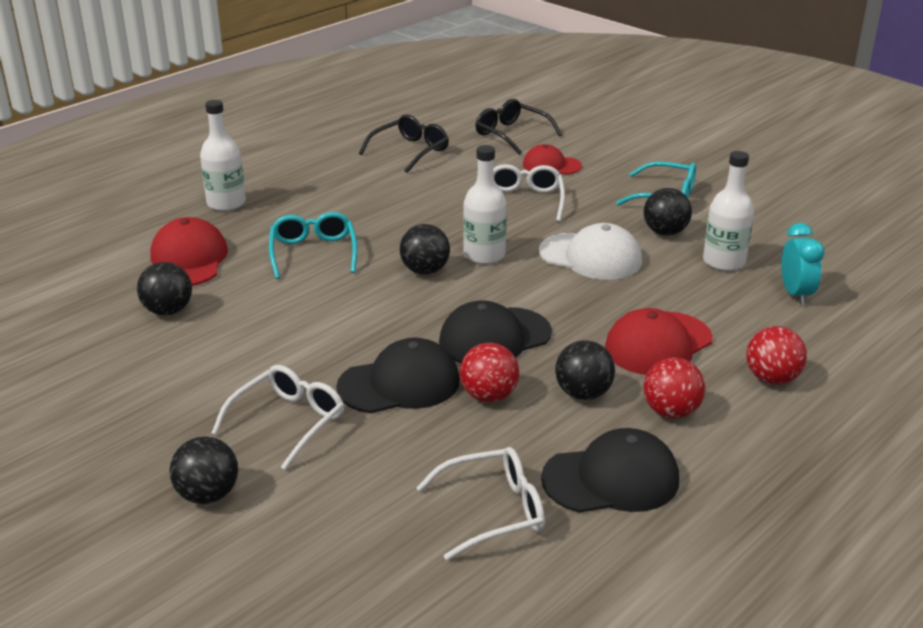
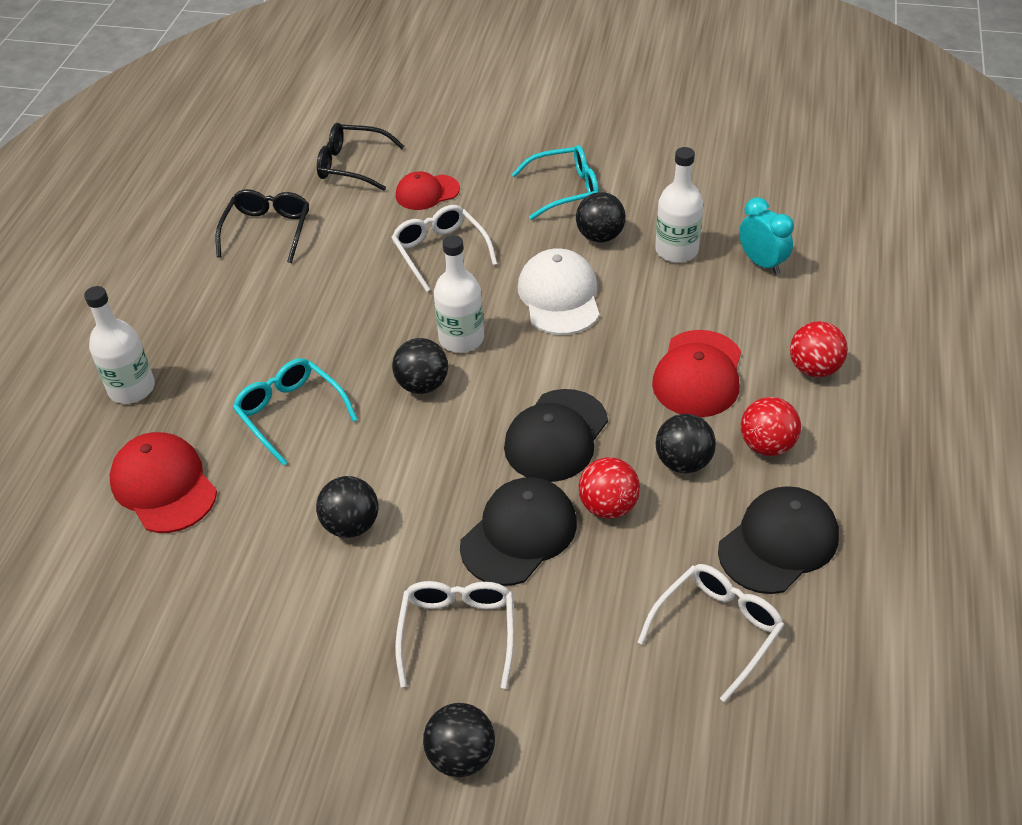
camera: 30 degrees left, 15 degrees up
(168, 311) = (208, 562): black ball -> black ball (351, 525)
(590, 257) = (559, 296): white cap -> white cap turned 90 degrees counterclockwise

